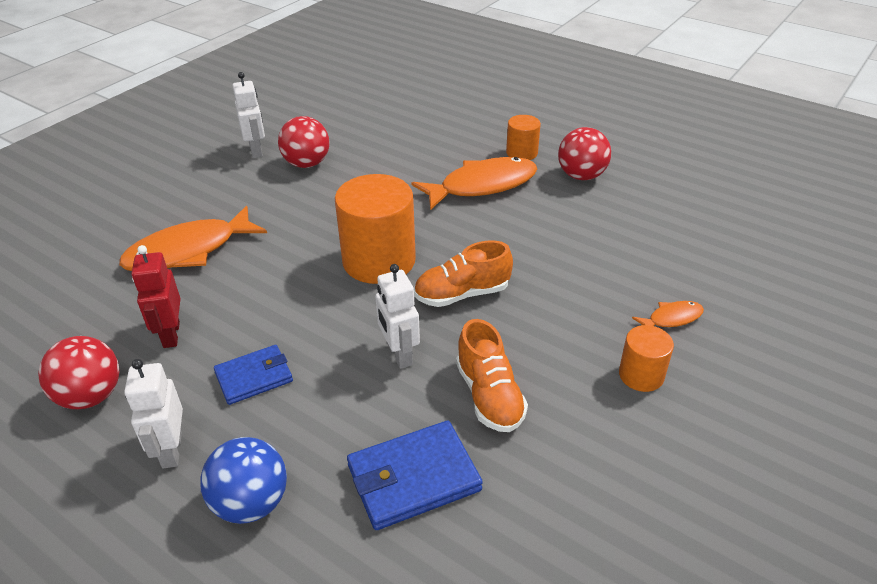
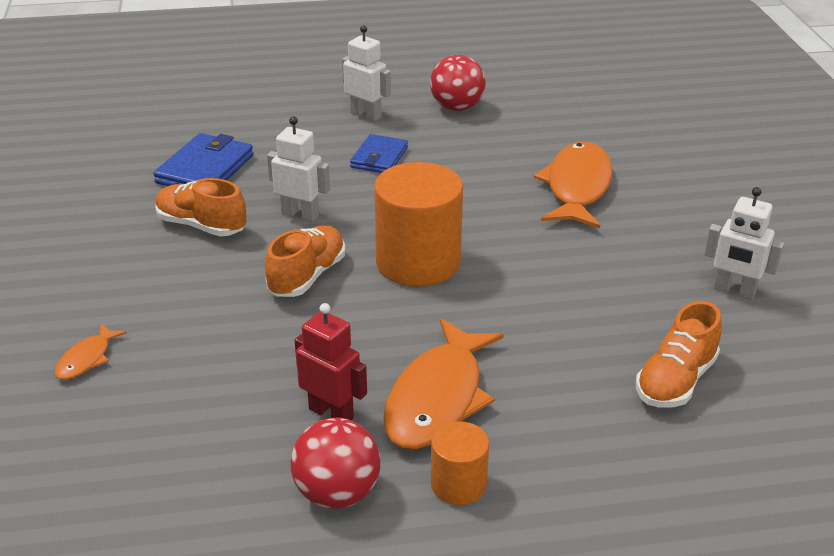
camera: 135 degrees right, 5 degrees down
(171, 334) = (475, 147): red robot -> red robot (331, 413)
(251, 503) = (286, 122): blue ball -> none
(307, 164) = (657, 308): red ball -> none
(364, 136) = (675, 381): none -> orange shoe
(641, 375) = (87, 297): orange cylinder -> none

